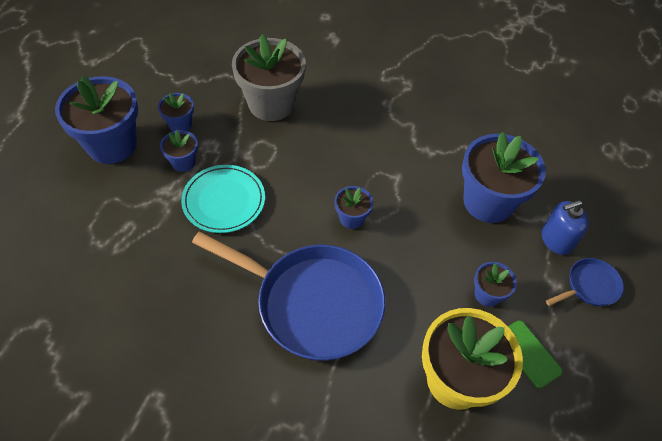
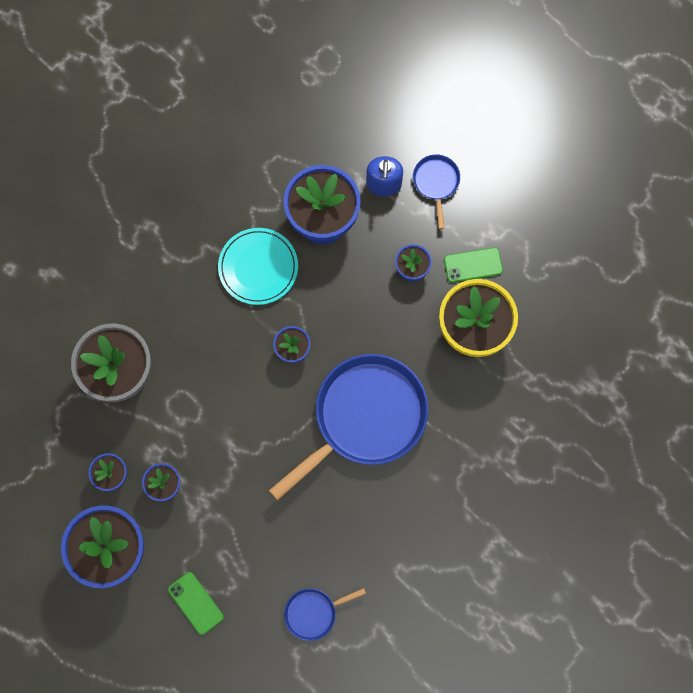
camera: 65 degrees left, 20 degrees up
(76, 219) = (195, 603): none -> green phone
(87, 325) = (313, 613): none -> blue pan
(224, 200) = (227, 460): turquoise plate -> turquoise plate (258, 267)

